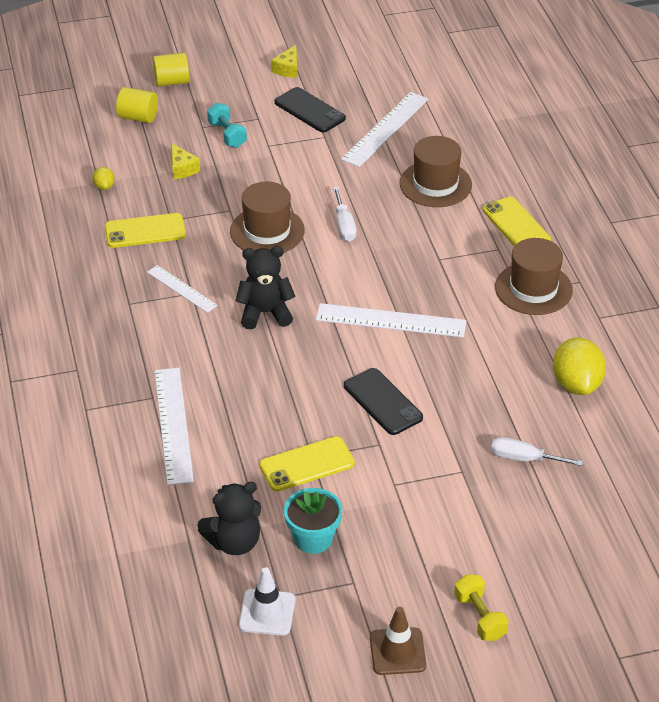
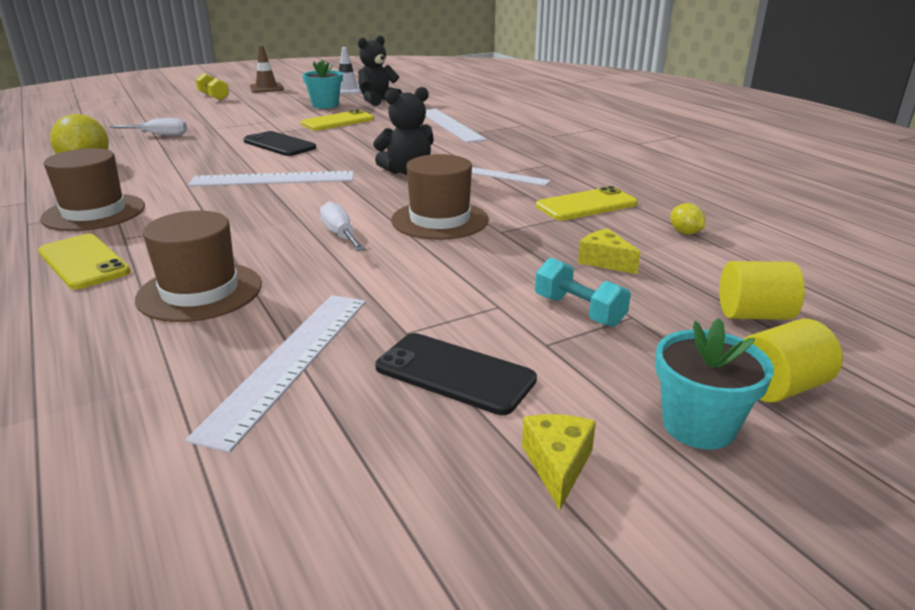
camera: 165 degrees right, 15 degrees down
(222, 73) = (698, 426): none -> turquoise flower pot

